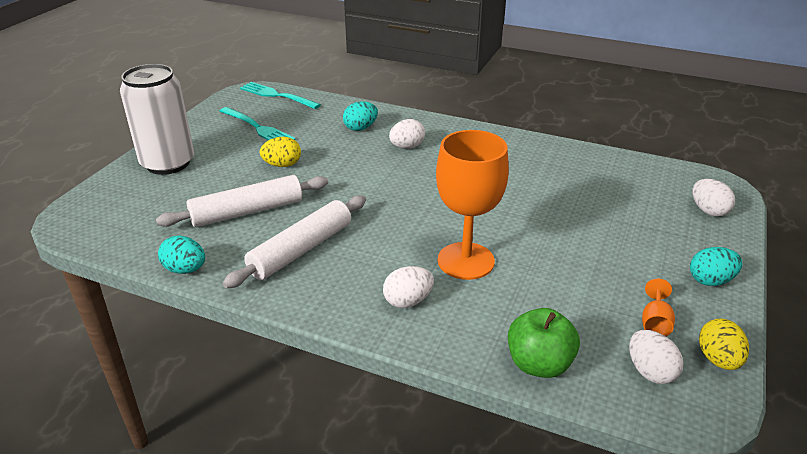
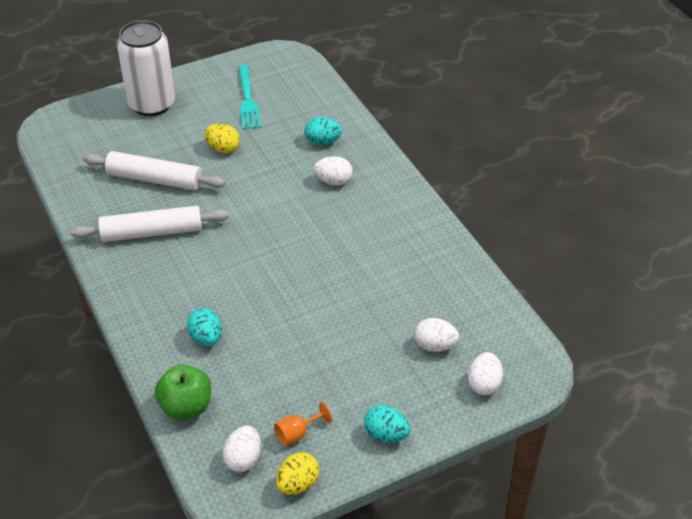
camera: 40 degrees right, 10 degrees up
(185, 269) = (72, 206): turquoise egg -> turquoise egg (206, 338)
(277, 95) = (301, 70): turquoise fork -> none
(408, 301) = (167, 313): white egg -> white egg (435, 346)
(466, 261) = (241, 307): orange goblet -> none

